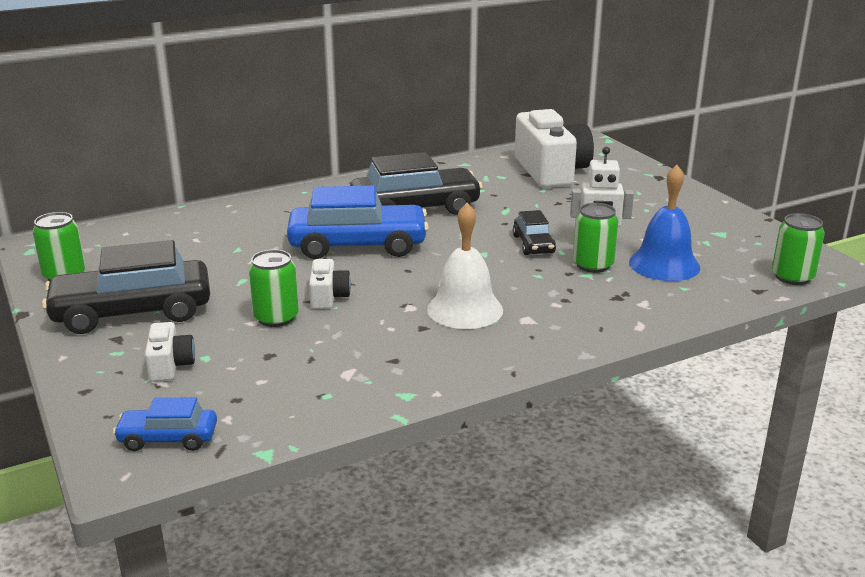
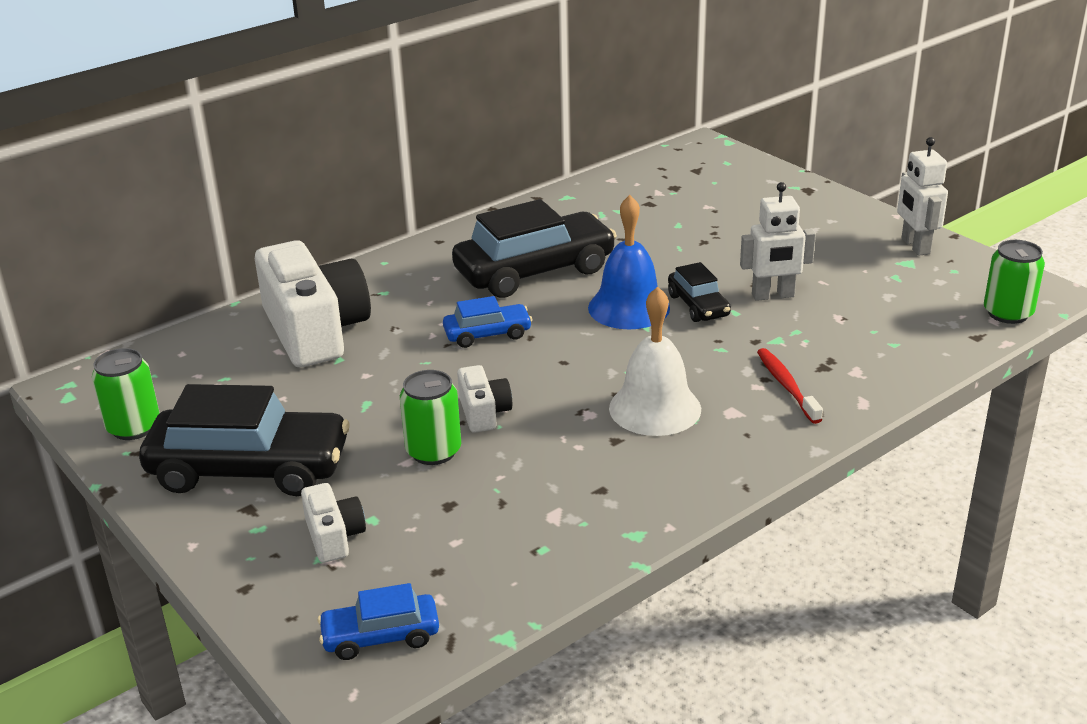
camera: 10 degrees left, 5 degrees up
(132, 312) = (250, 469): black car -> black car turned 150 degrees counterclockwise
(358, 245) = (487, 334): blue car -> blue car, size x0.50
(551, 171) = (677, 196): white camera -> white camera (315, 331)
(580, 307) = (787, 386): none -> red toothbrush
(593, 265) = (778, 326): green can -> none
(664, 264) = (860, 315): blue bell -> blue bell (629, 307)
(731, 223) = (915, 246): none -> white robot

